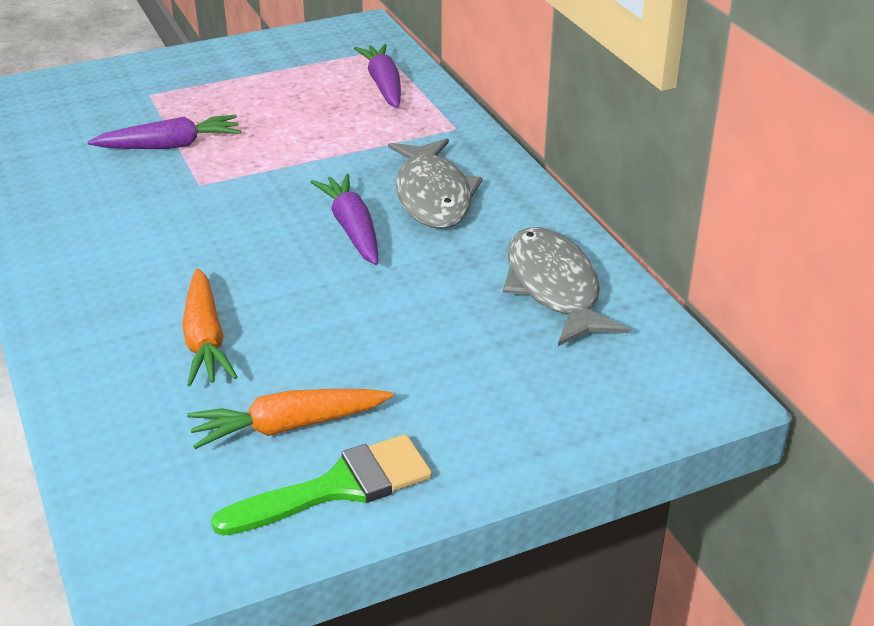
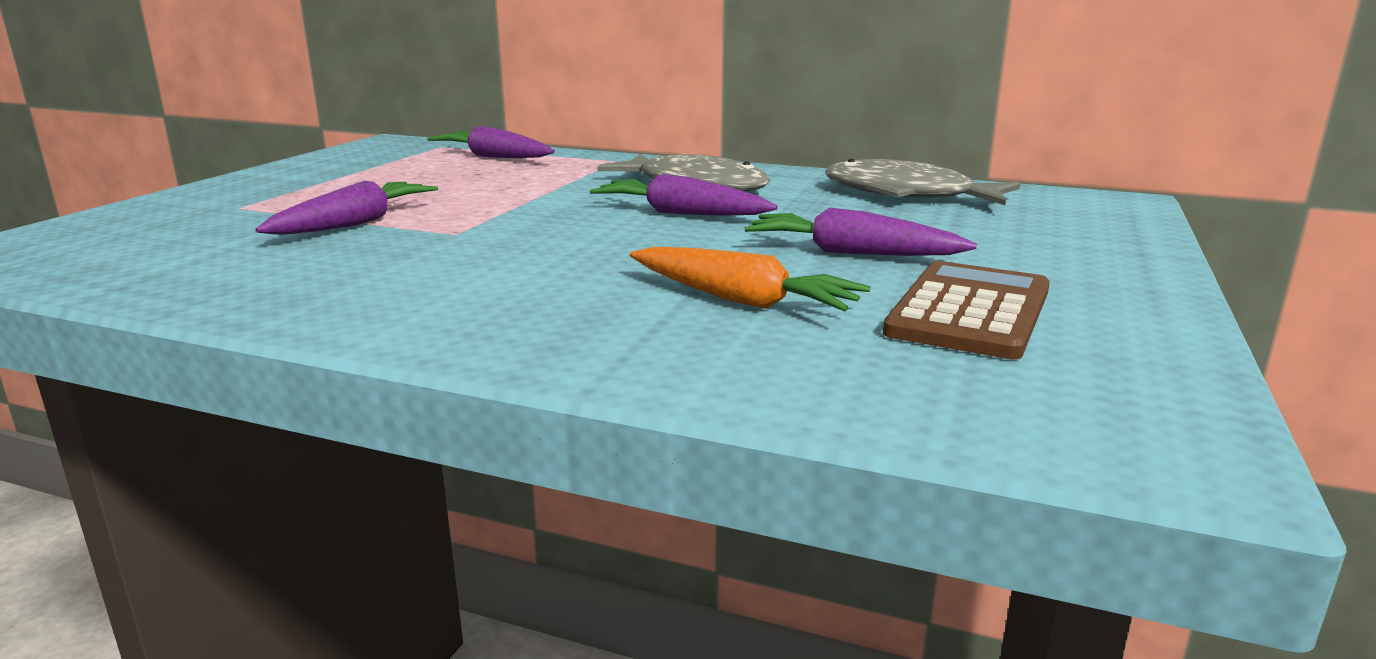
camera: 45 degrees left, 15 degrees down
(288, 426) = (969, 311): orange carrot -> brown calculator
(338, 487) = (1111, 321): green brush -> none
(354, 334) = (852, 253): none -> purple carrot

